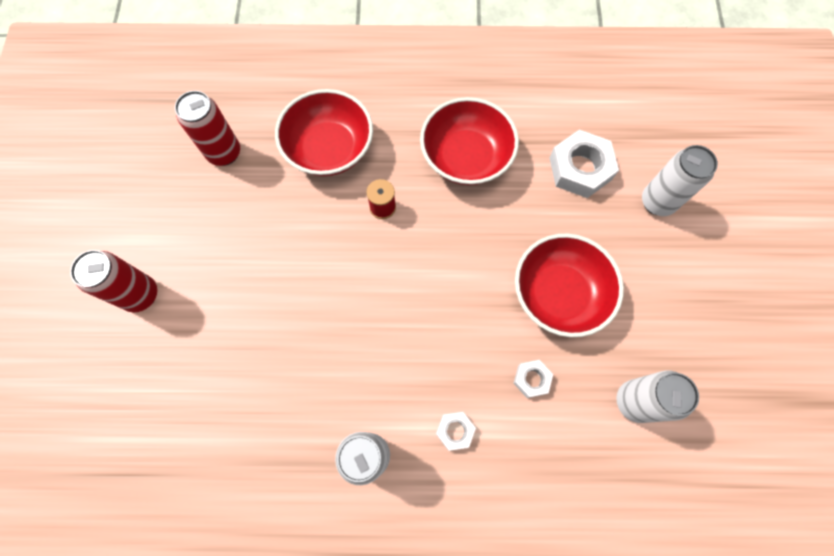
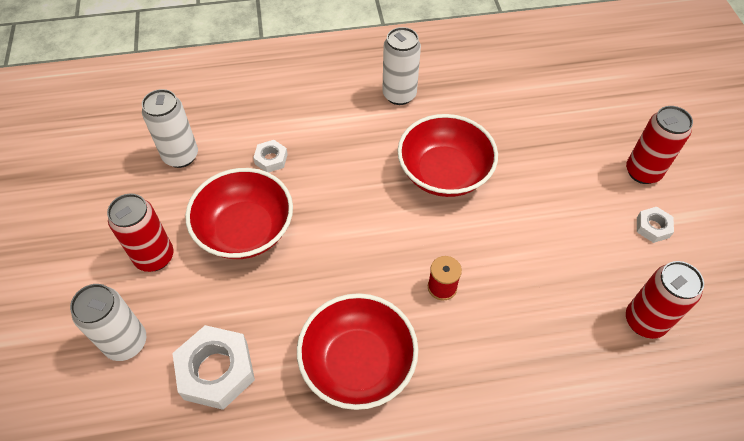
camera: 170 degrees right, 15 degrees down
(329, 149) = (525, 347): red bowl -> red bowl (444, 173)
(455, 431) = (333, 117): white nut -> white nut (652, 227)
(645, 278) = (154, 257): none -> red can

